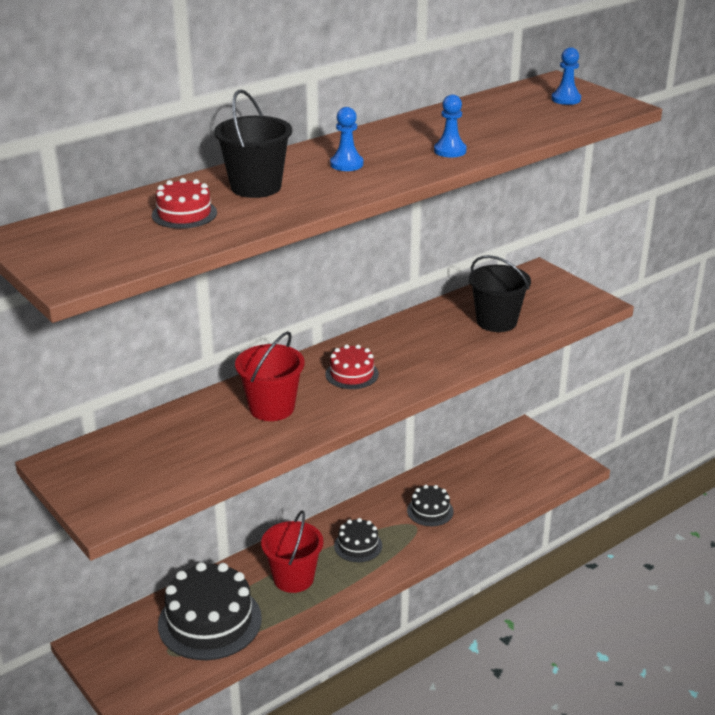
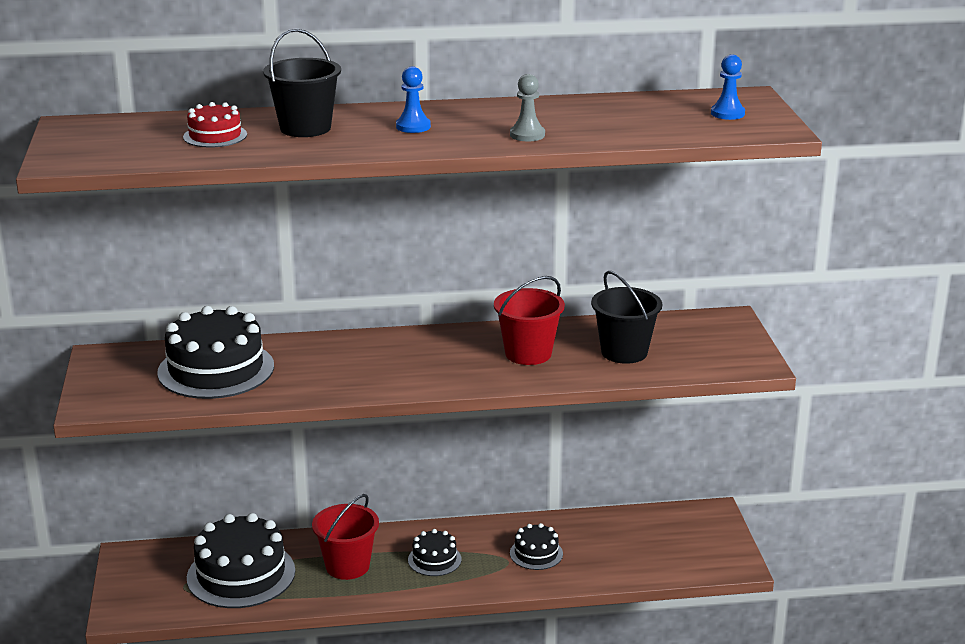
camera: 30 degrees right, 5 degrees down
(184, 441) = (216, 369): none -> black cake
(272, 408) = (320, 365): red bucket -> red bucket (528, 353)
(352, 374) = (424, 358): red cake -> none
(450, 151) = (527, 135): blue pawn -> grey pawn

